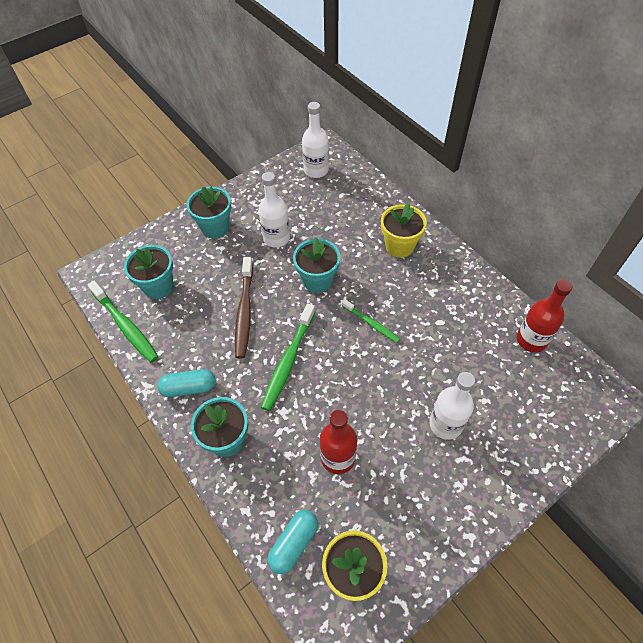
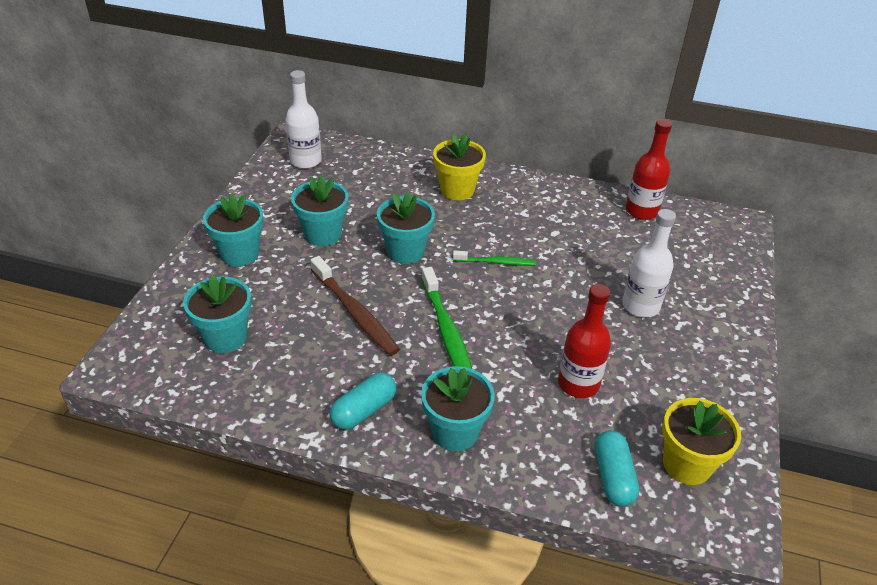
camera: 40 degrees left, 15 degrees down
(125, 326) = (221, 394): green toothbrush -> none
(276, 238) = (323, 234): white bottle -> turquoise flower pot

